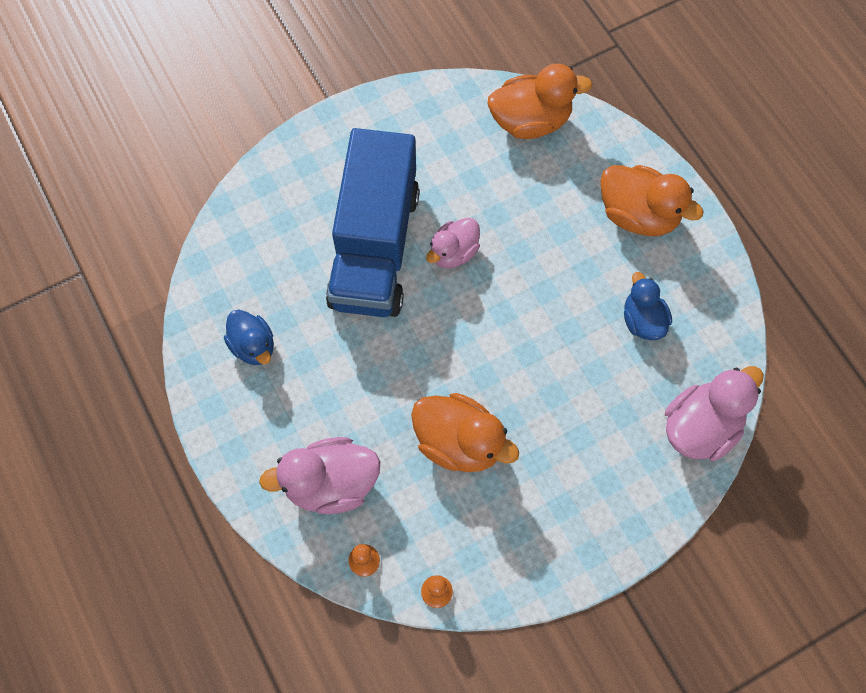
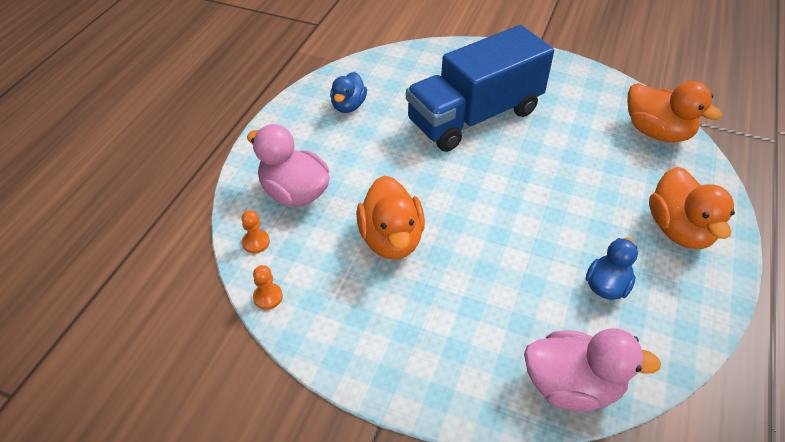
camera: 50 degrees right, 20 degrees down
(453, 252) = (518, 153): pink duck -> none

